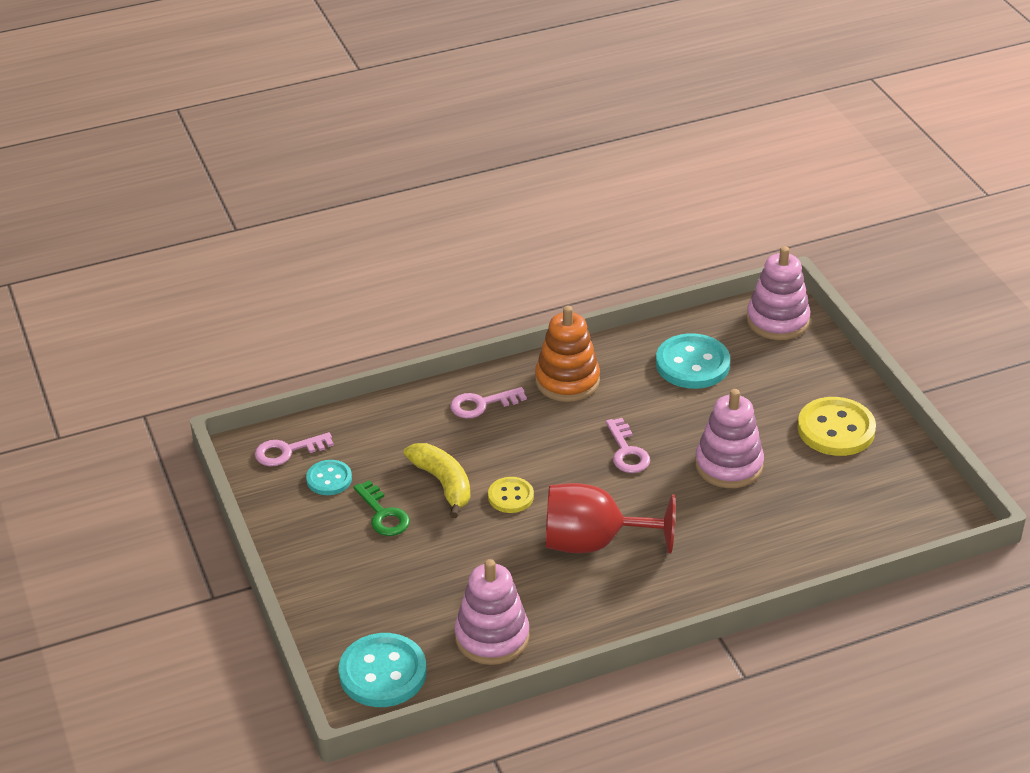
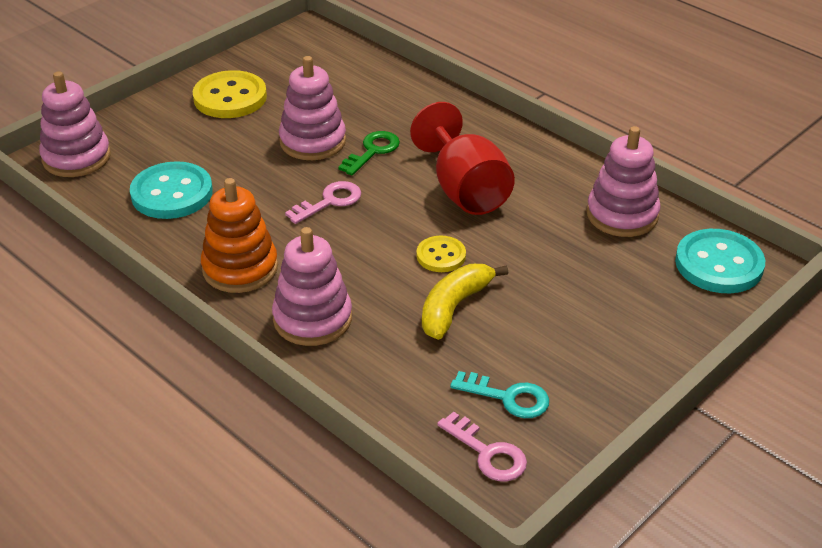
camera: 115 degrees left, 0 degrees up
(329, 479) = (507, 397): turquoise button -> turquoise key
(383, 514) = (528, 335): green key -> green key (372, 151)
(482, 404) = (312, 319): pink key -> pink stacking toy

